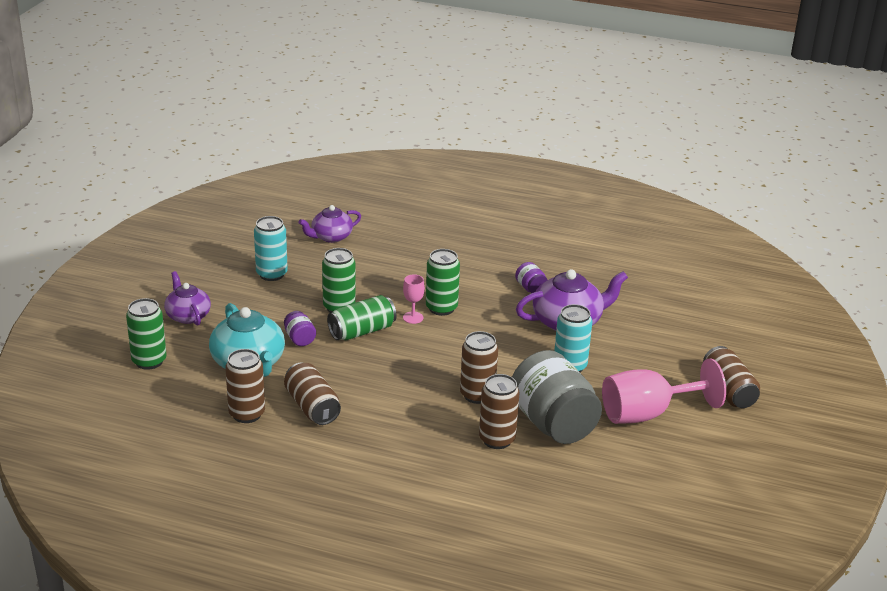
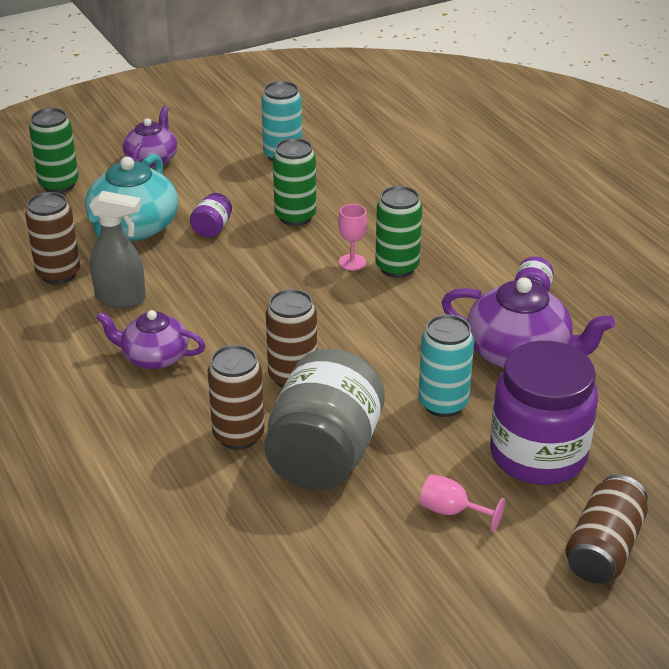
camera: 45 degrees right, 5 degrees up
(312, 407) = (121, 298): brown can -> grey spray bottle
(331, 237) = (395, 145): purple teapot -> purple teapot (154, 357)
(362, 331) = (280, 250): green can -> none
(645, 366) = (538, 454): none -> purple jar
(647, 414) = (452, 511): pink goblet -> pink goblet, size x0.45

